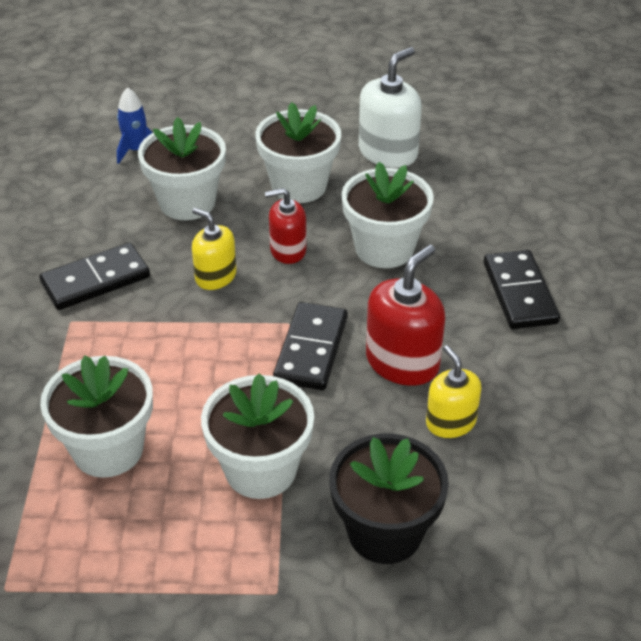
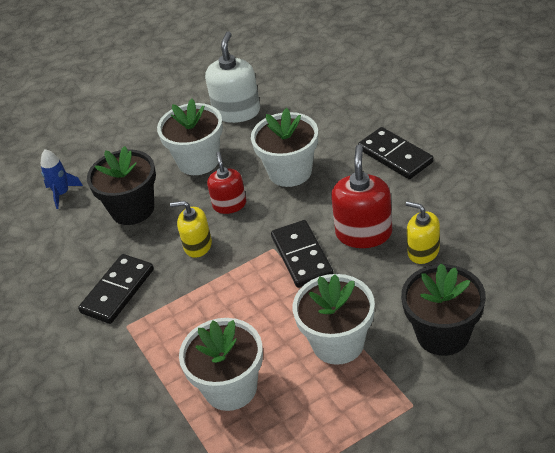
camera: 25 degrees left, 0 degrees up
(187, 202) = (132, 209): white flower pot -> black flower pot
(288, 250) = (229, 204): red soap dispenser -> red soap dispenser turned 120 degrees clockwise

